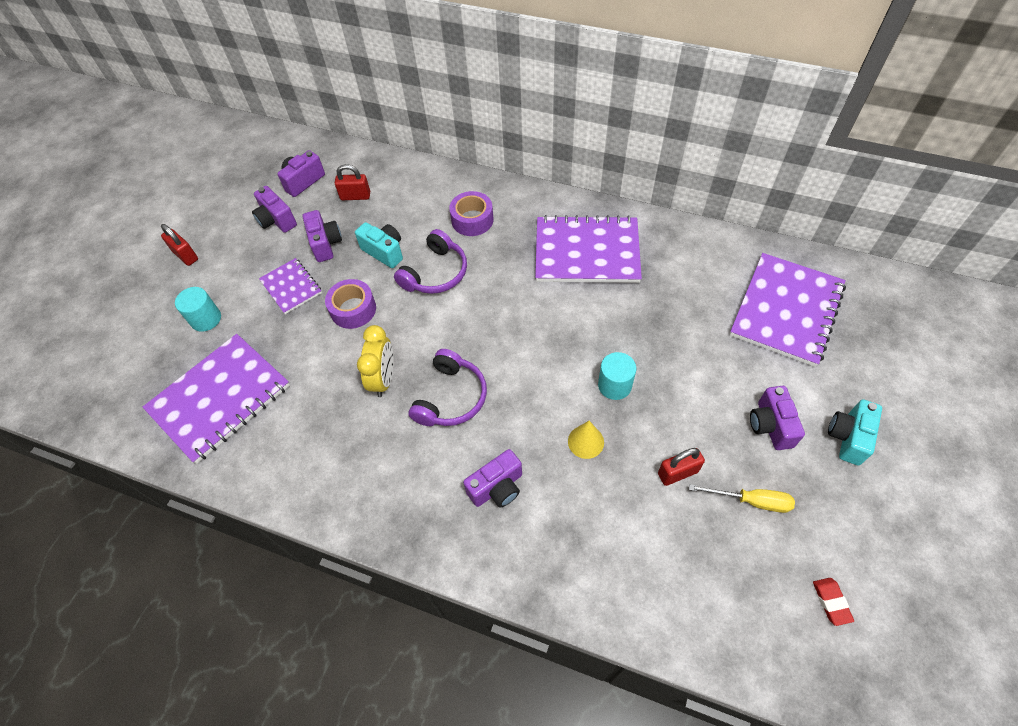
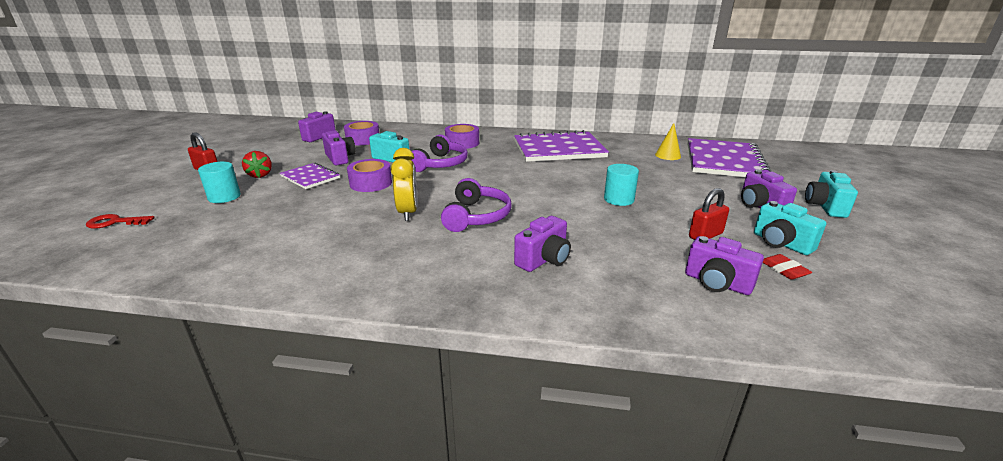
camera: 15 degrees left, 30 degrees down
(111, 355) = (115, 222): none -> red key
(220, 398) = (236, 236): purple notebook -> none
(240, 274) = (260, 175): none -> red strawberry
(276, 220) = (295, 152): purple camera -> purple camera (717, 283)
(355, 196) = (363, 139): red padlock -> purple tape
(586, 441) = (613, 227): yellow cone -> yellow cone (668, 155)
(751, 501) = (781, 243): yellow screwdriver -> turquoise camera
(831, 602) = (909, 291): red eraser -> red eraser (784, 270)

